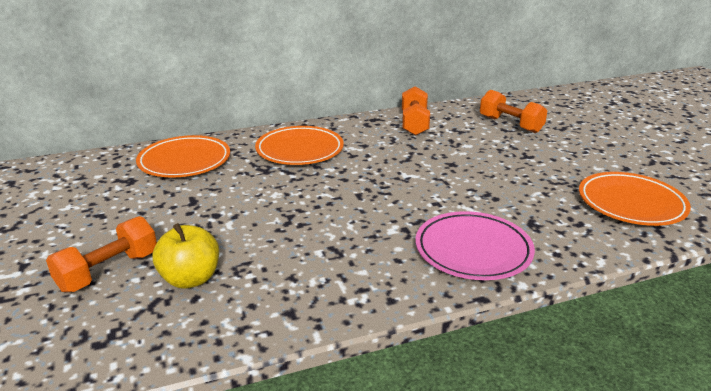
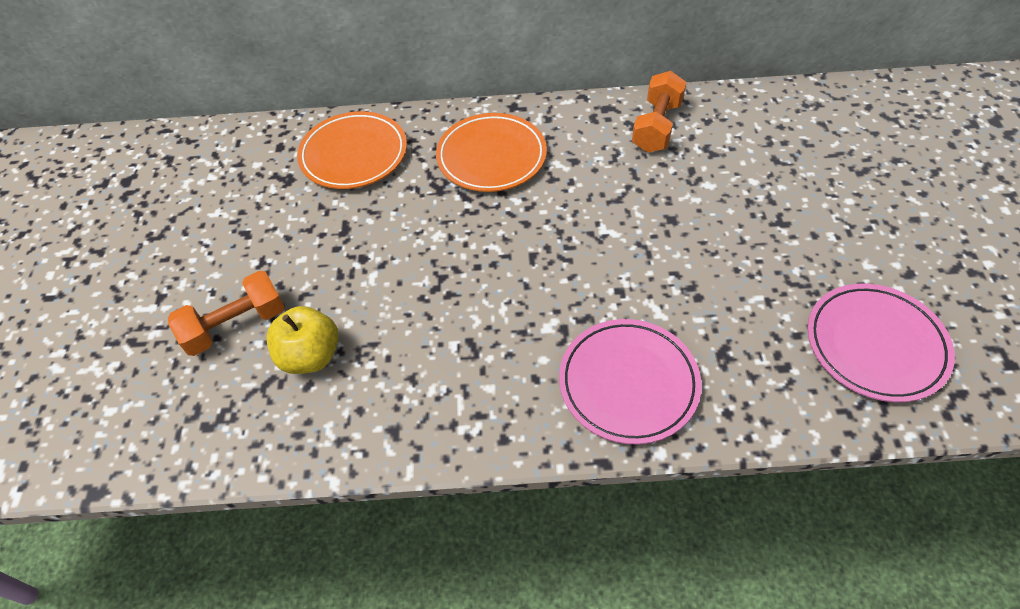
camera: 20 degrees right, 25 degrees up
(510, 124) = (789, 150): orange dumbbell -> none
(631, 203) = (875, 345): orange plate -> pink plate

